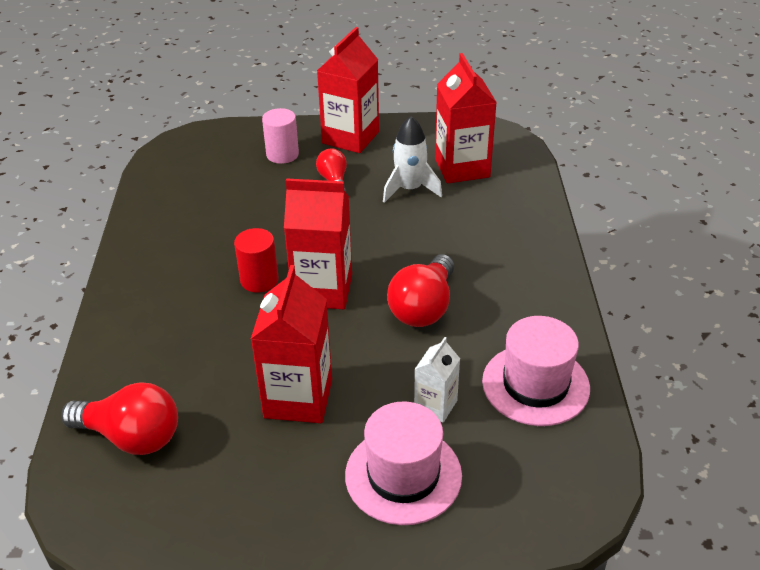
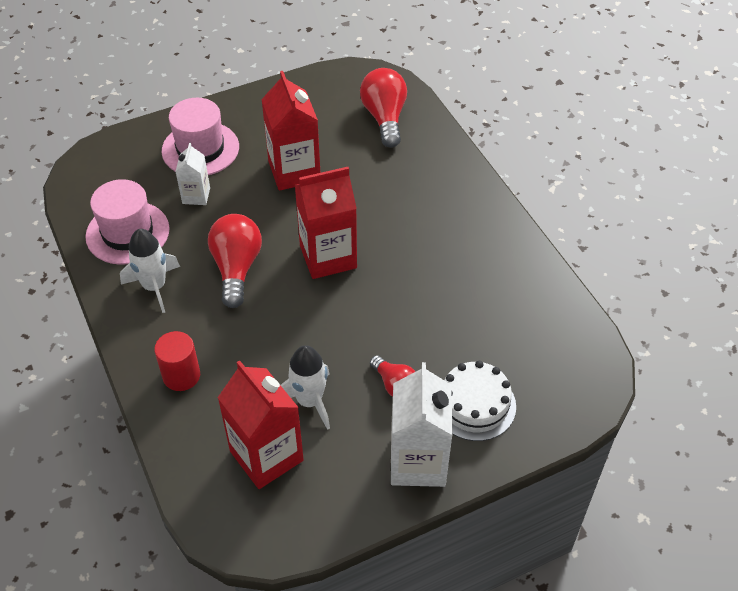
camera: 155 degrees right, 10 degrees up
(131, 436) = (384, 118): red light bulb -> red light bulb turned 90 degrees clockwise
(259, 280) = (386, 249): red cylinder -> red cylinder (181, 375)
(282, 154) = (474, 404): pink cylinder -> white cake
(350, 137) = (418, 462): red carton -> white carton
(518, 315) = (154, 287): none -> white rocket

